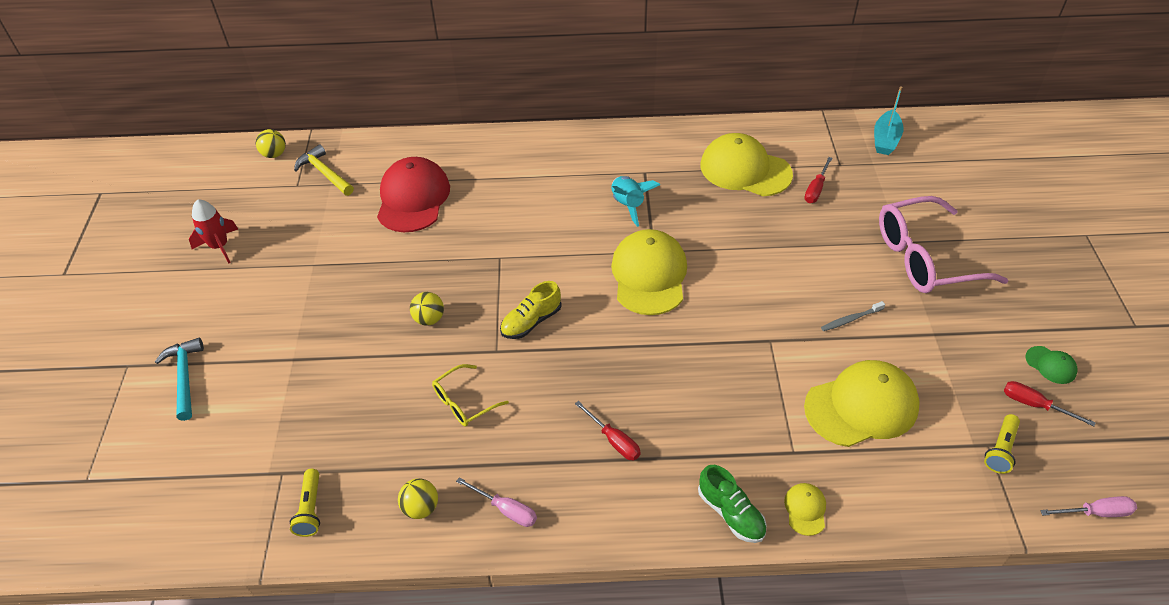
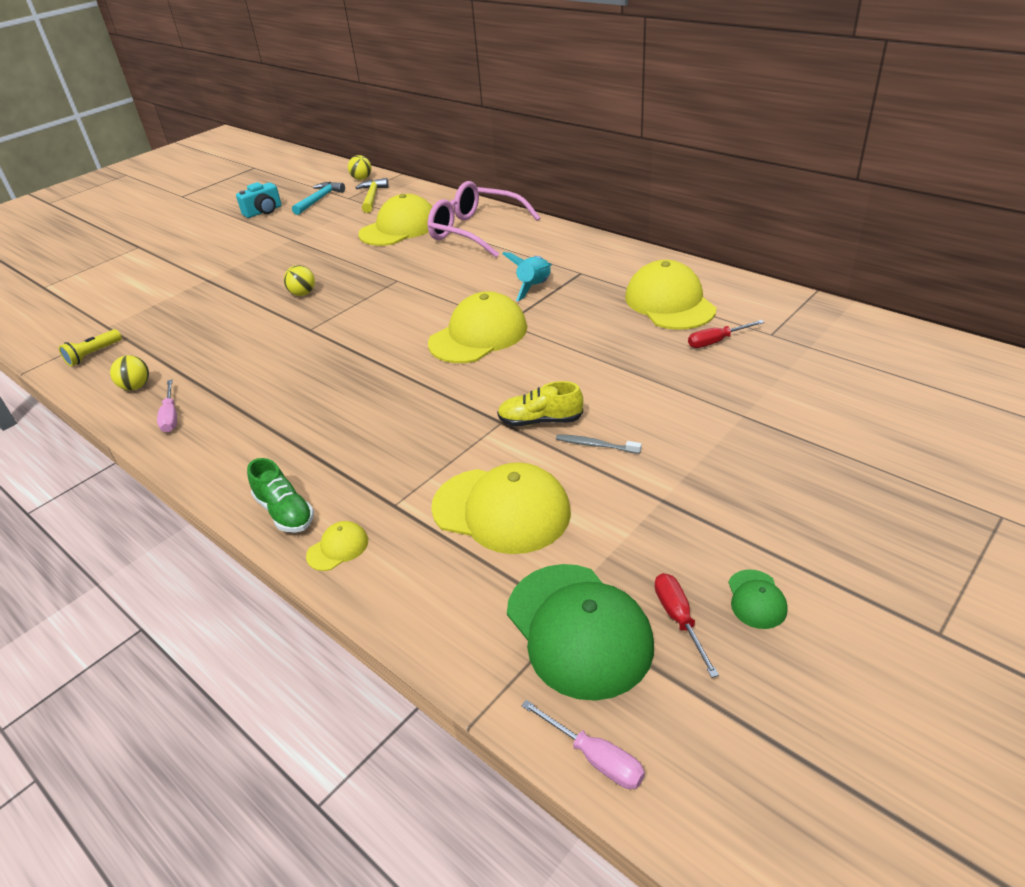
camera: 45 degrees right, 10 degrees down
(184, 377) = (150, 263): turquoise hammer -> turquoise hammer (319, 199)
(219, 246) = (263, 211): red rocket -> turquoise camera
(413, 198) = (399, 228): red cap -> yellow cap
(464, 402) = (247, 346): yellow glasses -> none
(531, 321) = (356, 324): yellow shoe -> yellow shoe (540, 421)
(614, 440) = (290, 418): red screwdriver -> none
(731, 513) = (285, 512): green shoe -> green shoe turned 45 degrees counterclockwise
(885, 140) = (854, 335): turquoise boat -> none
(925, 258) = (750, 439): pink glasses -> pink glasses (475, 231)
(1000, 450) = (578, 629): yellow flashlight -> green cap

